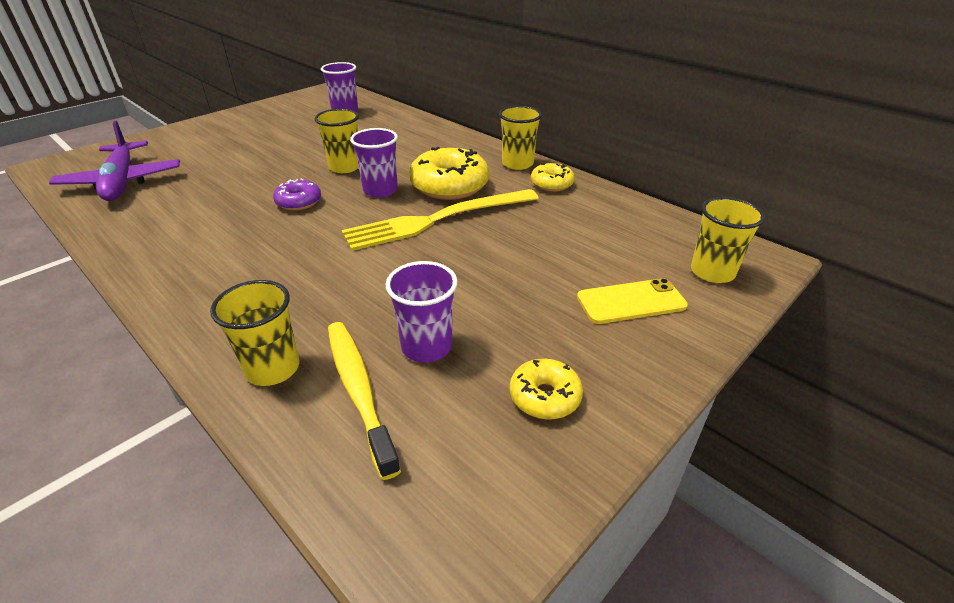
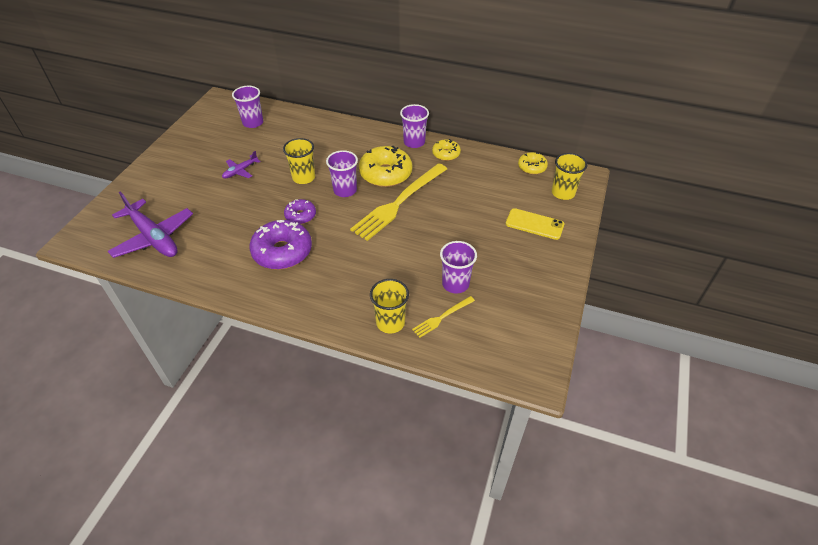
camera: 25 degrees left, 10 degrees up
(234, 233) = (282, 252): none -> purple donut
(283, 146) = (240, 171): none -> purple plane
(359, 391) = (442, 317): yellow toothbrush -> yellow fork
(517, 164) = (414, 142): yellow cup -> purple cup
(544, 397) = (526, 289): yellow donut -> yellow donut (532, 167)
(631, 301) = (534, 224): yellow phone -> yellow phone turned 60 degrees clockwise

